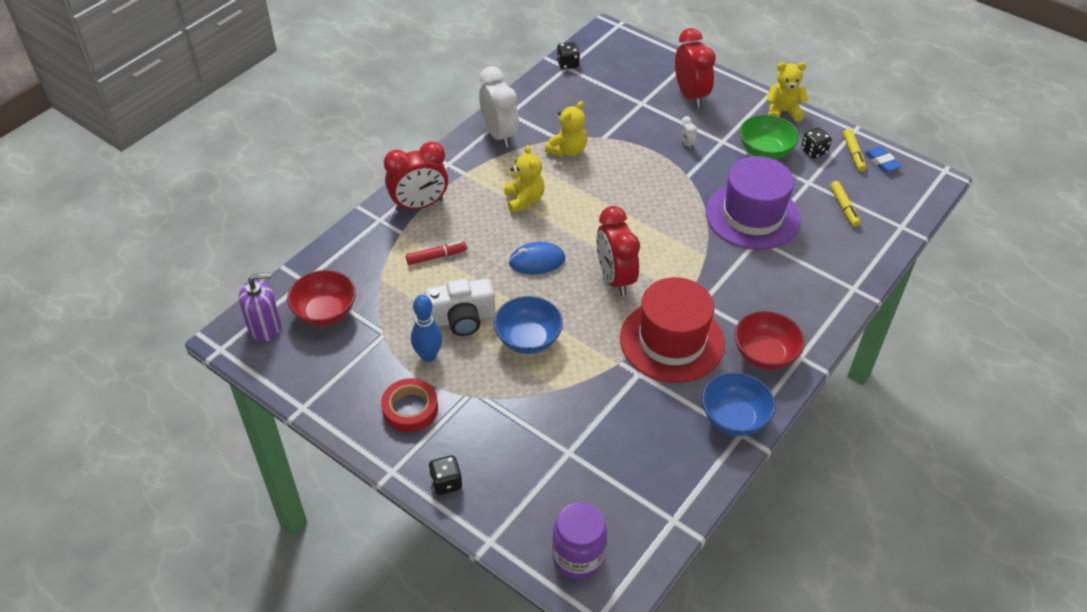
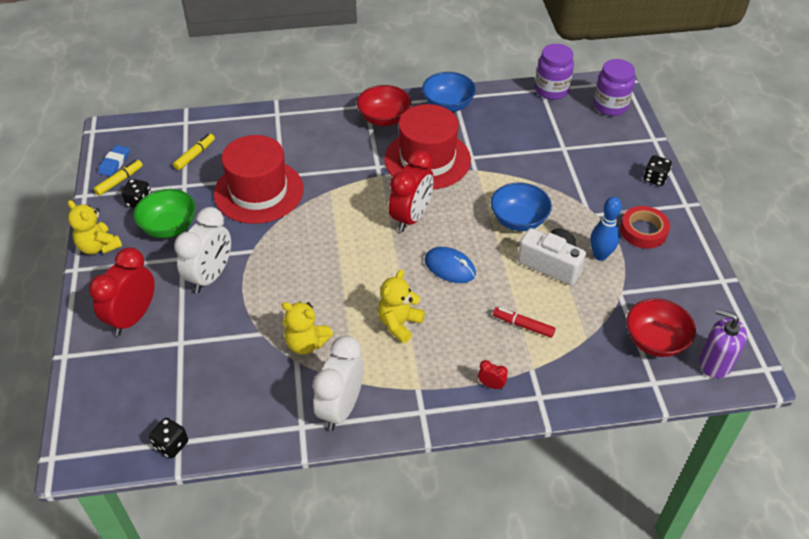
camera: 135 degrees left, 0 degrees up
(419, 205) = (491, 385): red clock -> red clock, size x0.41
(567, 150) = (306, 343): yellow teddy bear -> yellow teddy bear turned 150 degrees counterclockwise
(662, 528) = (551, 90): none -> purple jar
(686, 144) = (210, 276): white clock -> white clock, size x2.42
(752, 216) = (258, 191): purple hat -> red hat

